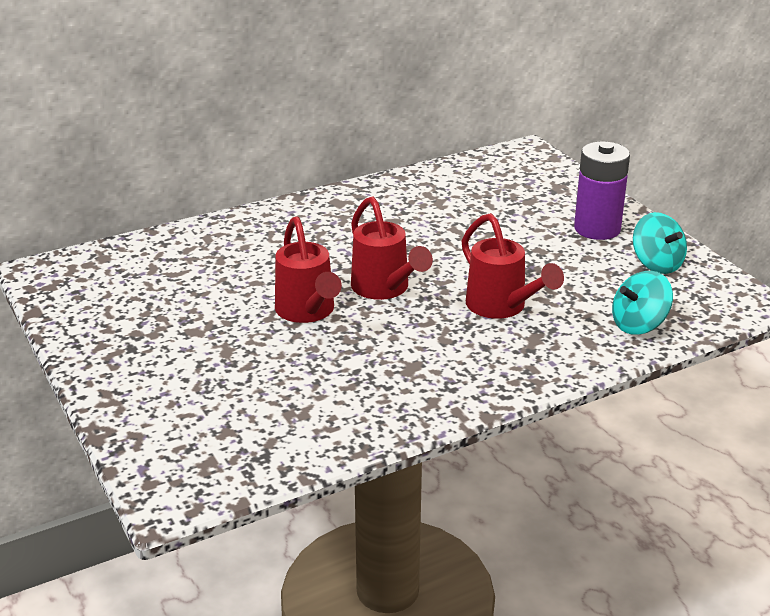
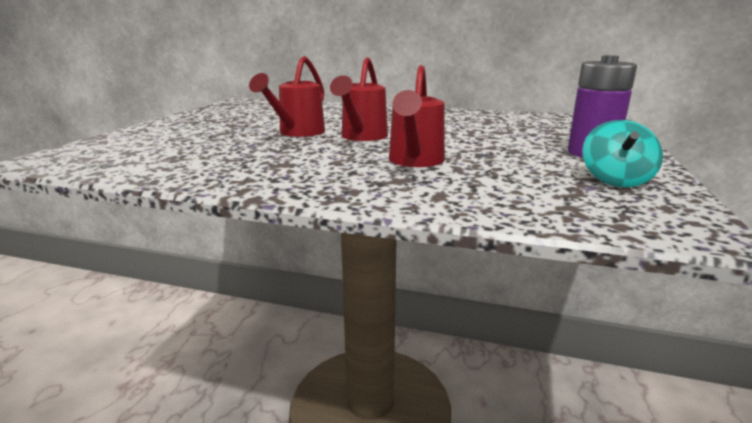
camera: 45 degrees right, 10 degrees down
(639, 325) = (513, 202): turquoise spinning top -> none

